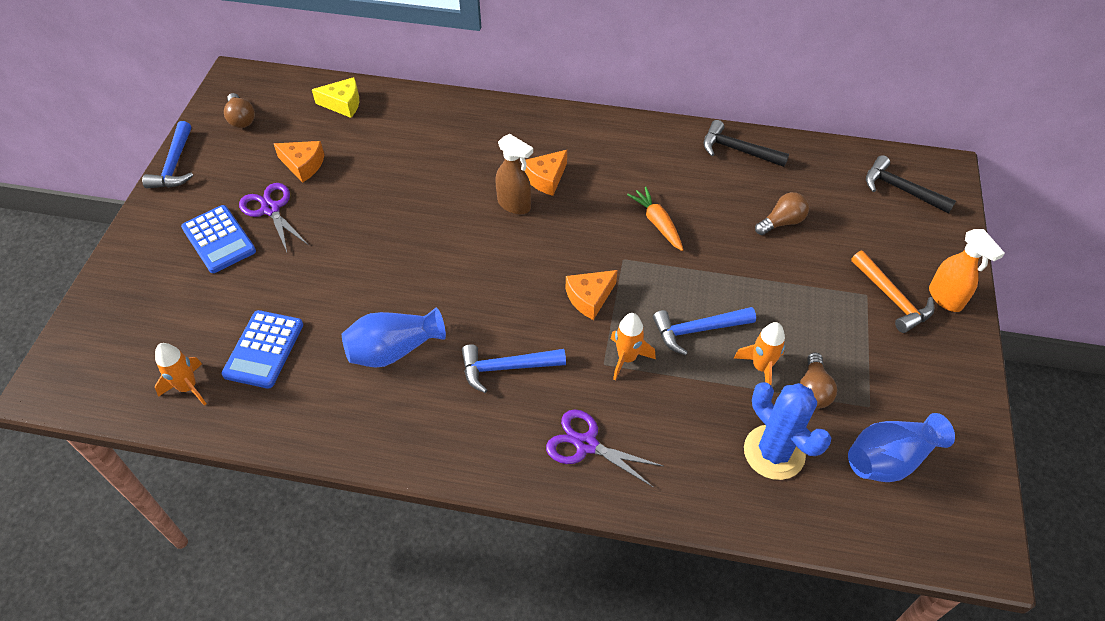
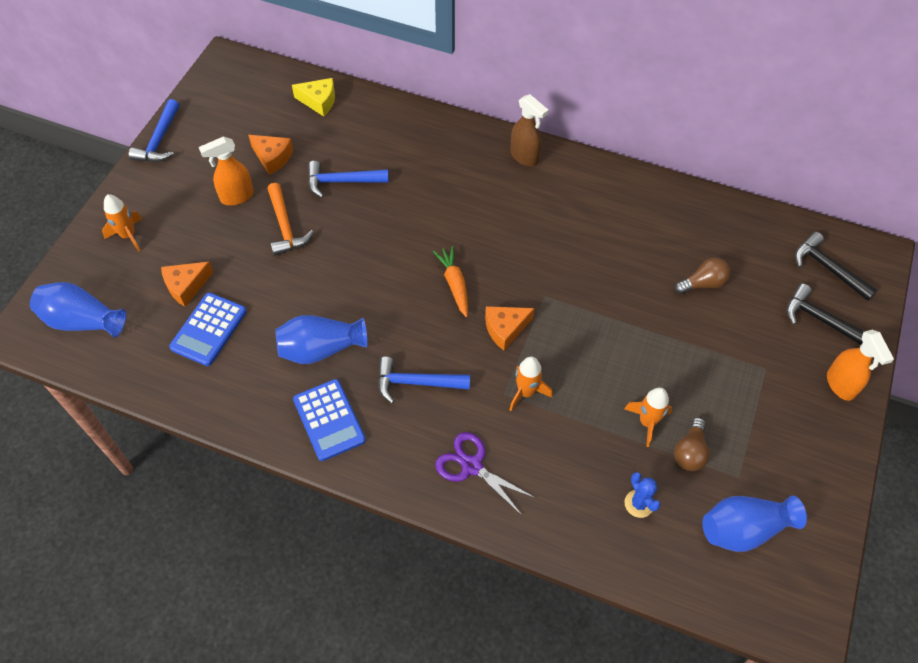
camera: 10 degrees right, 5 degrees up
(115, 363) = (82, 321): none -> blue vase
(188, 387) = (139, 353): orange rocket -> orange rocket (128, 235)
(218, 240) = (186, 219): blue calculator -> blue calculator (329, 420)
(241, 119) = (225, 103): brown light bulb -> none
(271, 209) = (236, 197): purple scissors -> orange spray bottle
(514, 205) = (456, 227): brown spray bottle -> brown spray bottle (524, 157)
(546, 178) = (490, 205): orange cheese -> orange cheese (186, 286)
(657, 223) = (584, 266): orange carrot -> orange carrot (454, 284)
(698, 330) = (597, 377): blue hammer -> blue hammer (342, 181)
(738, 150) = (679, 204): black hammer -> black hammer (821, 320)
(774, 452) = (639, 503): blue cactus -> blue cactus, size x0.53
(892, 298) = (788, 376): orange hammer -> orange hammer (285, 226)

